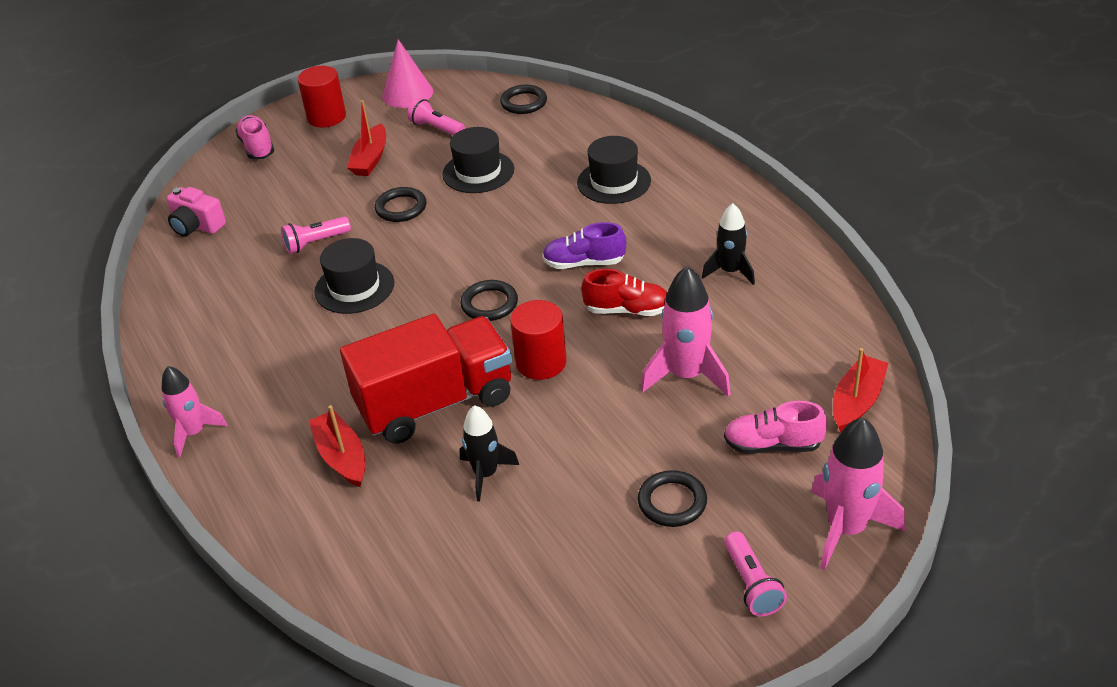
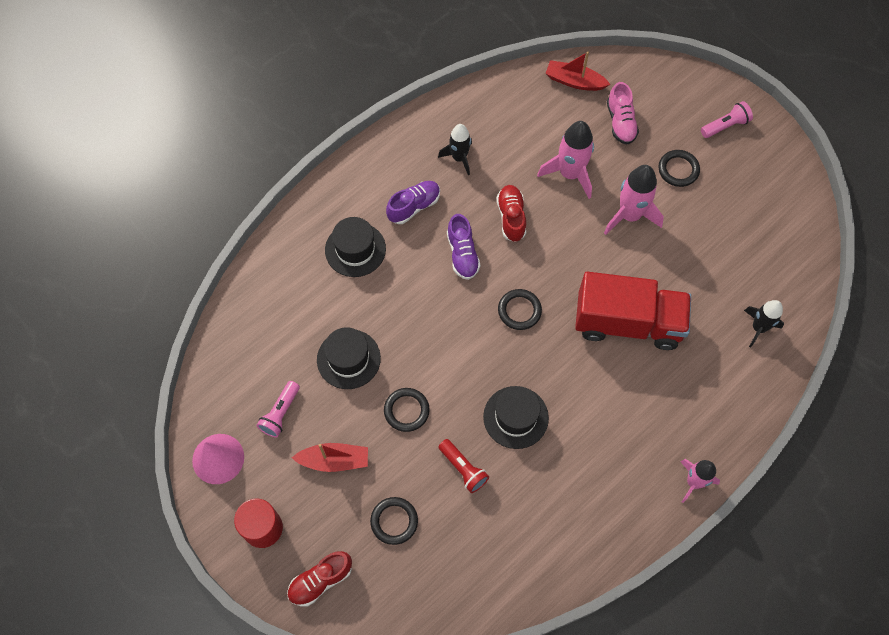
camera: 105 degrees left, 25 degrees up
(197, 226) = (452, 589): pink camera -> none
(257, 147) = (320, 581): pink shoe -> red shoe
(315, 243) = (463, 469): pink flashlight -> red flashlight
(342, 457) = (690, 369): red boat -> none
(435, 403) = (627, 322): red truck -> red truck turned 135 degrees clockwise
(486, 474) = (682, 276): black rocket -> black rocket (758, 328)
(524, 102) = (234, 344): black ring -> black ring (394, 521)
(541, 362) = (575, 263): red cylinder -> none
(663, 229) = (414, 206): none -> purple shoe
(846, 529) = (675, 84): pink rocket -> pink rocket (630, 215)

